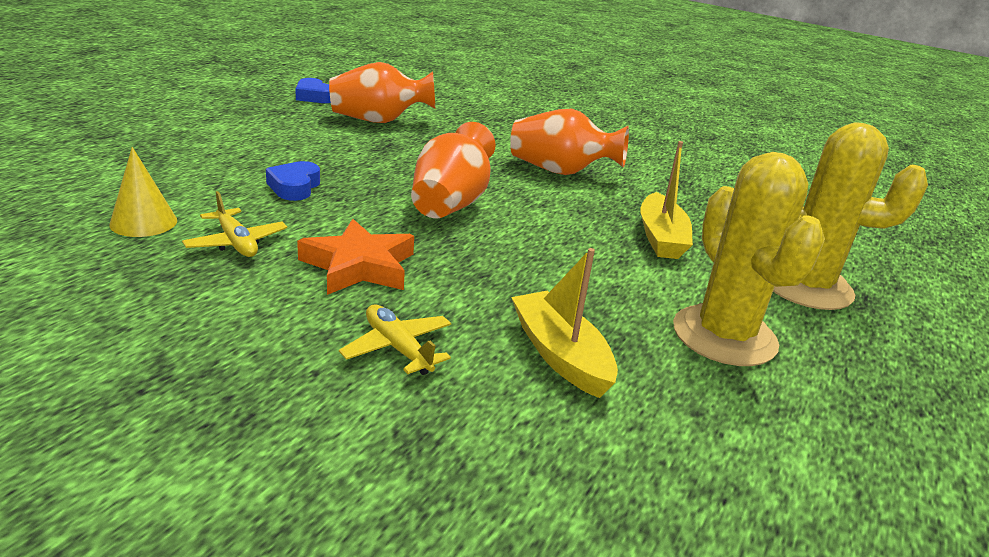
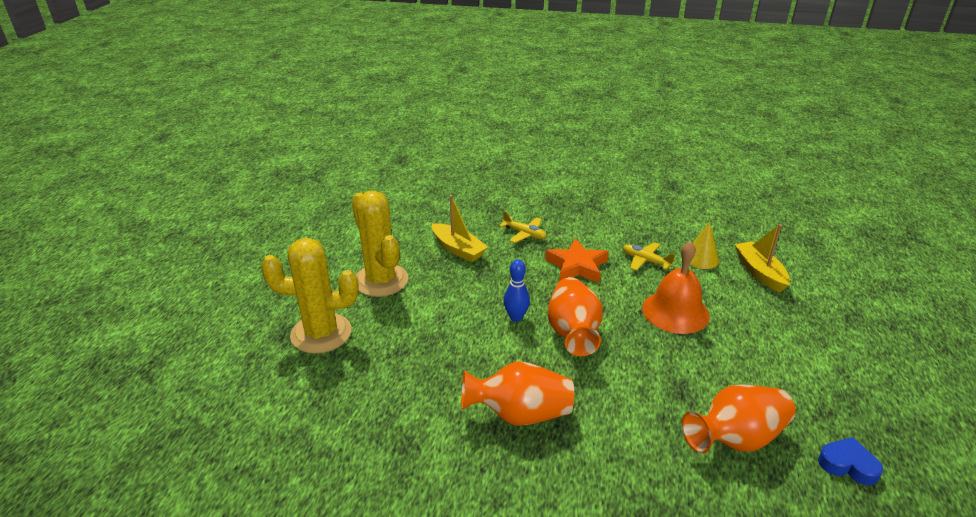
camera: 165 degrees right, 5 degrees up
(294, 187) = (675, 311): blue heart -> orange bell
(514, 234) = (516, 317): none -> blue bowling pin
(661, 238) = (418, 349): yellow boat -> yellow boat (759, 272)

